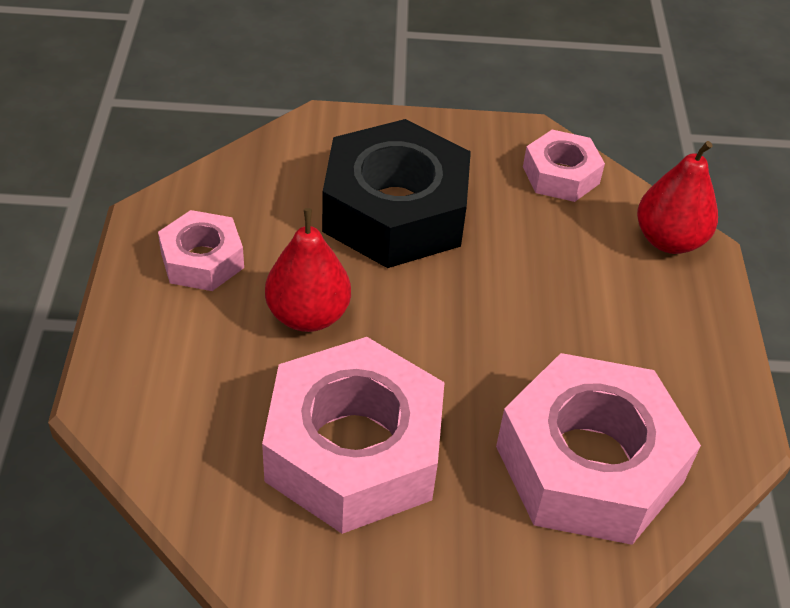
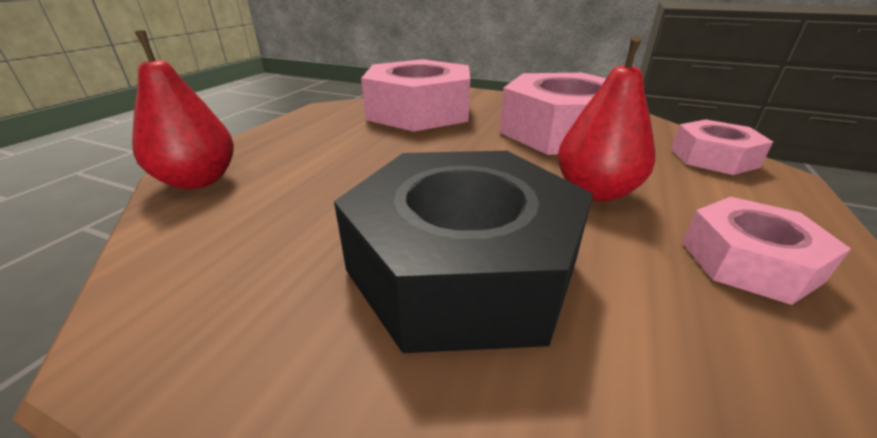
camera: 155 degrees left, 15 degrees down
(560, 175) = (194, 262): pink nut -> pink nut (713, 157)

